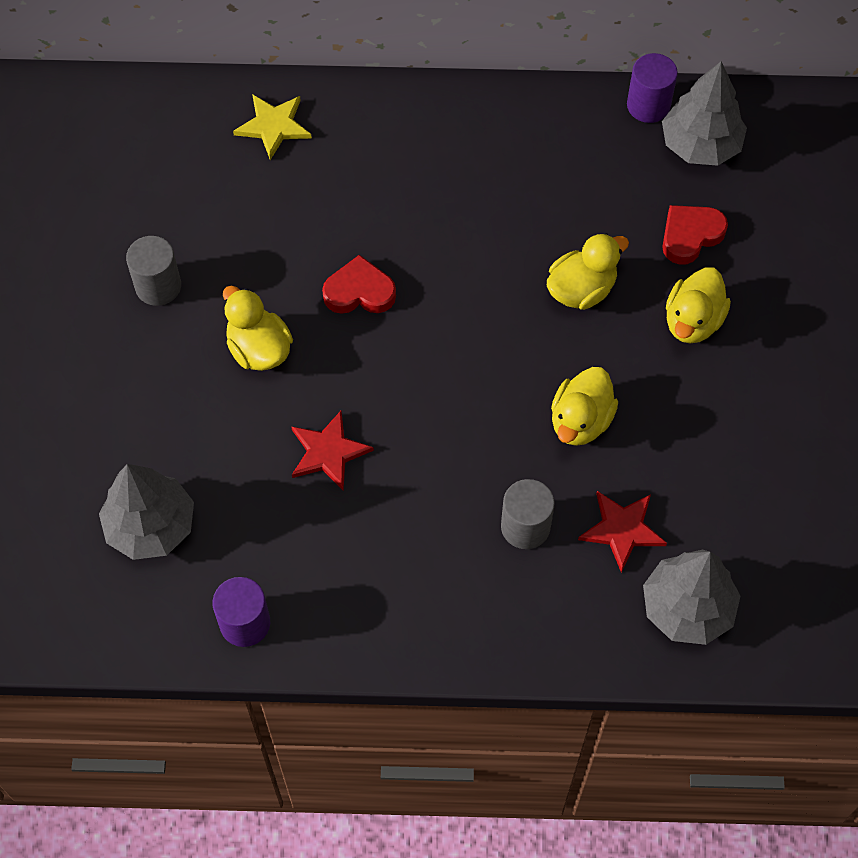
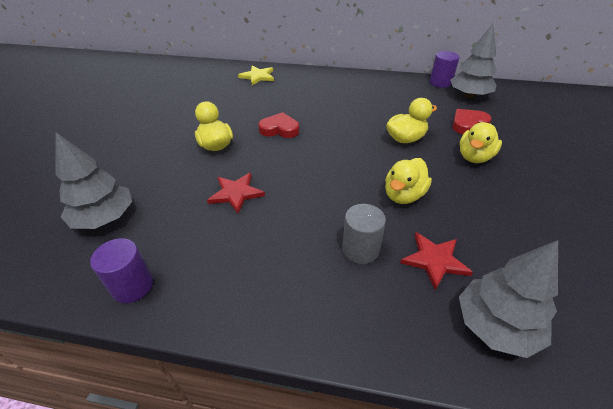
camera: 10 degrees right, 20 degrees down
(158, 286) = (175, 119): grey cylinder -> none

